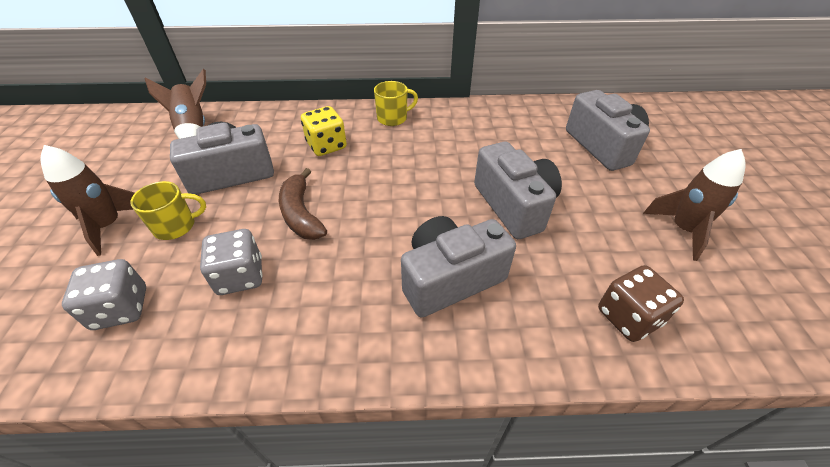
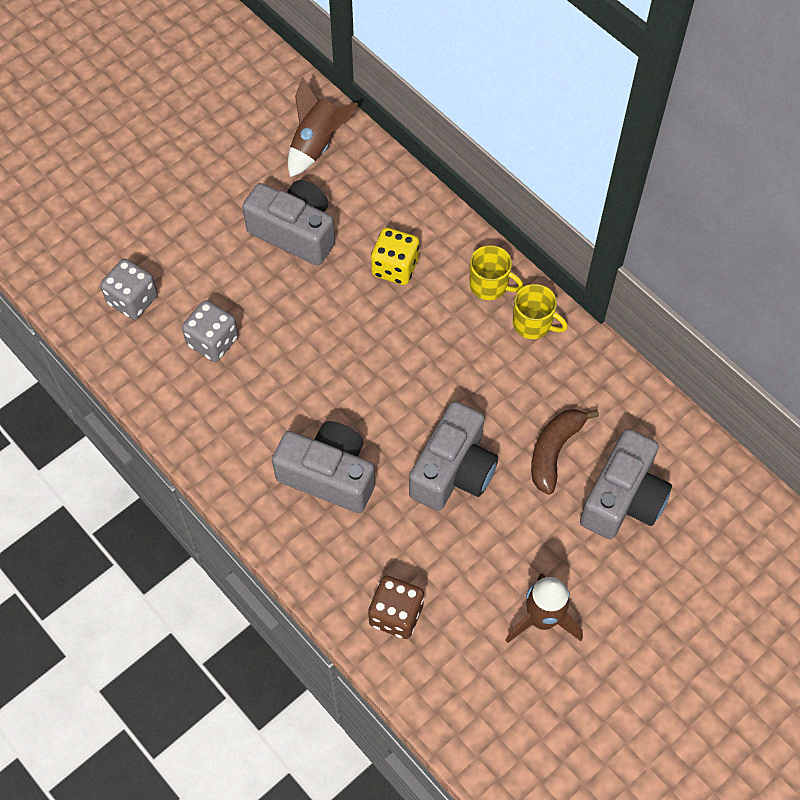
camera: 50 degrees right, 15 degrees up
(109, 226) = (176, 214): brown rocket -> none
(176, 226) = (214, 255): yellow mug -> yellow mug (533, 324)
(301, 214) = (300, 325): brown banana -> brown banana (554, 451)

